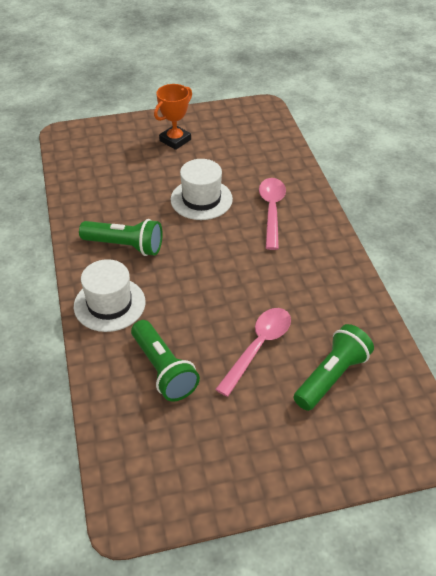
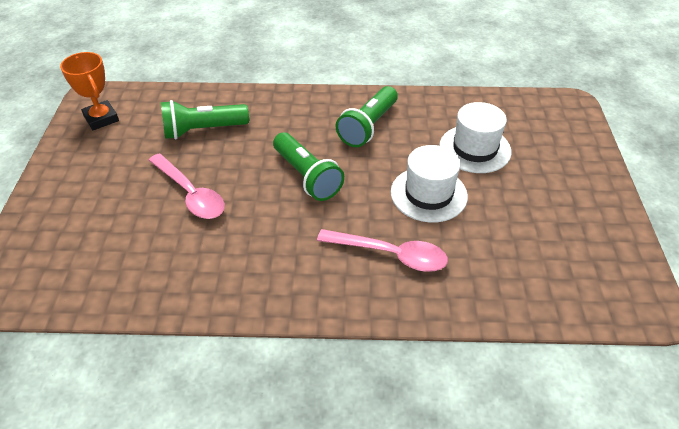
camera: 105 degrees right, 0 degrees up
(109, 304) = (294, 109): white hat -> white hat (475, 149)
(175, 140) = (555, 191): orange trophy -> orange trophy (101, 118)
(331, 376) = (123, 239): green flashlight -> green flashlight (307, 176)

